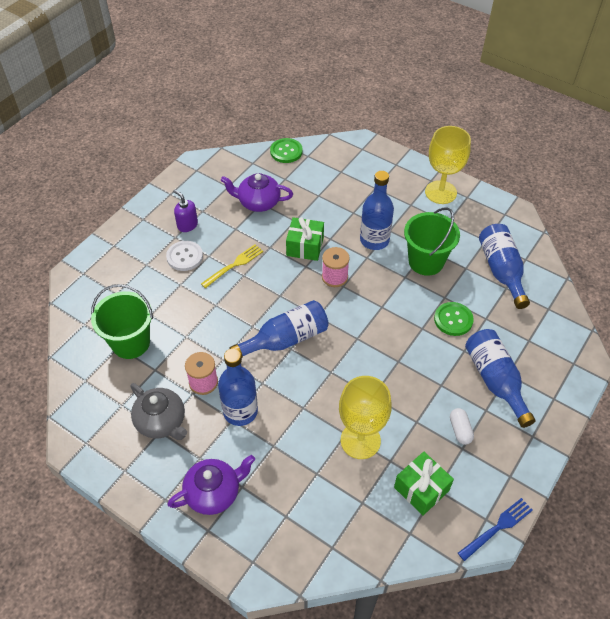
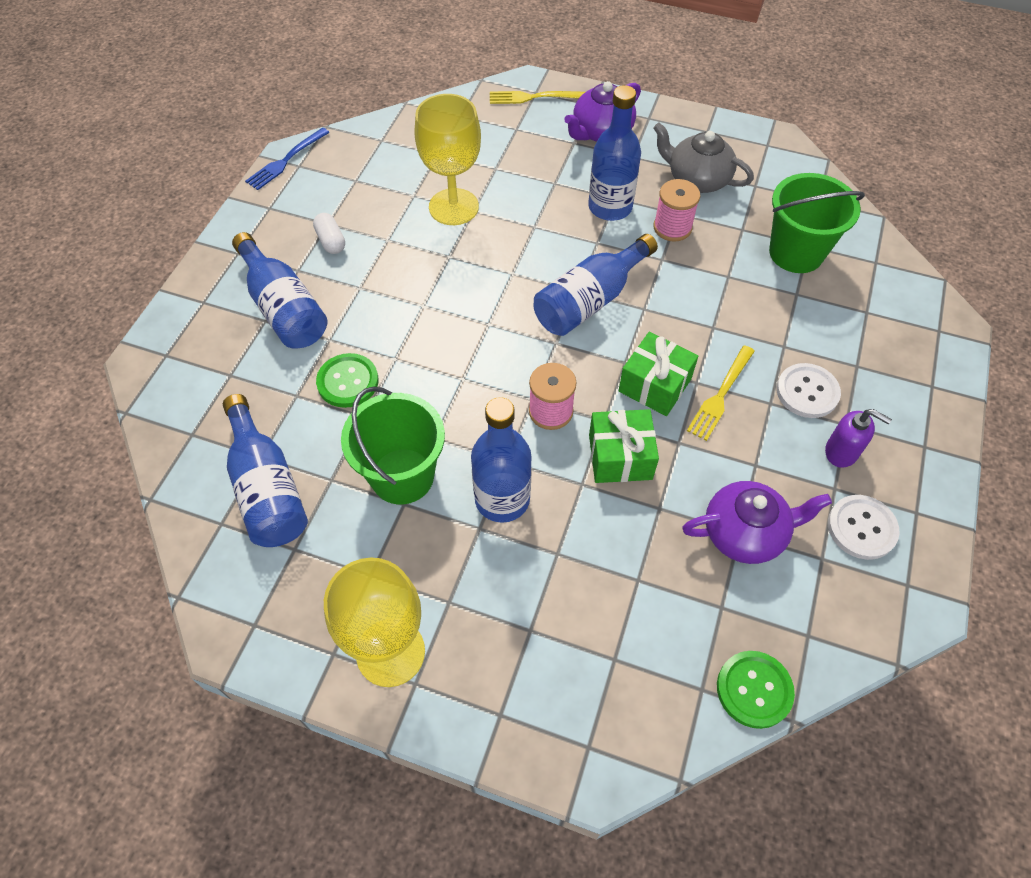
camera: 165 degrees right, 5 degrees up
(201, 193) = (861, 528): none -> white button
(258, 554) = (532, 97): none -> yellow fork
(421, 489) = (373, 177): green gift -> green gift (654, 385)

